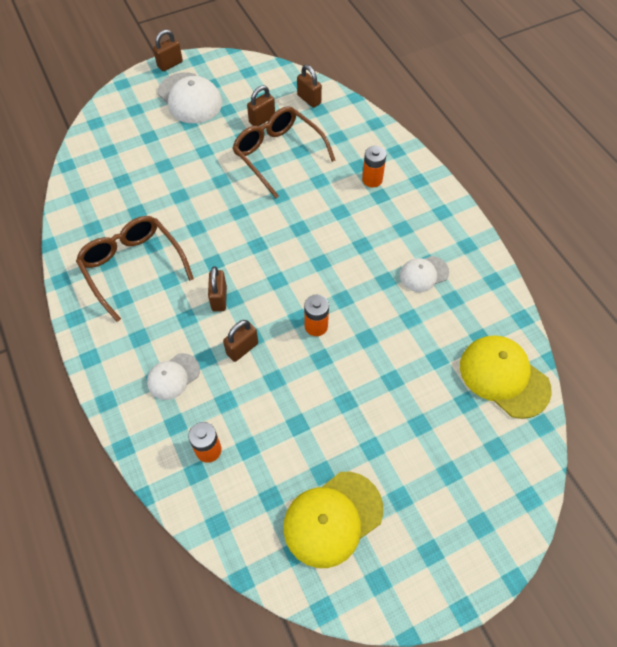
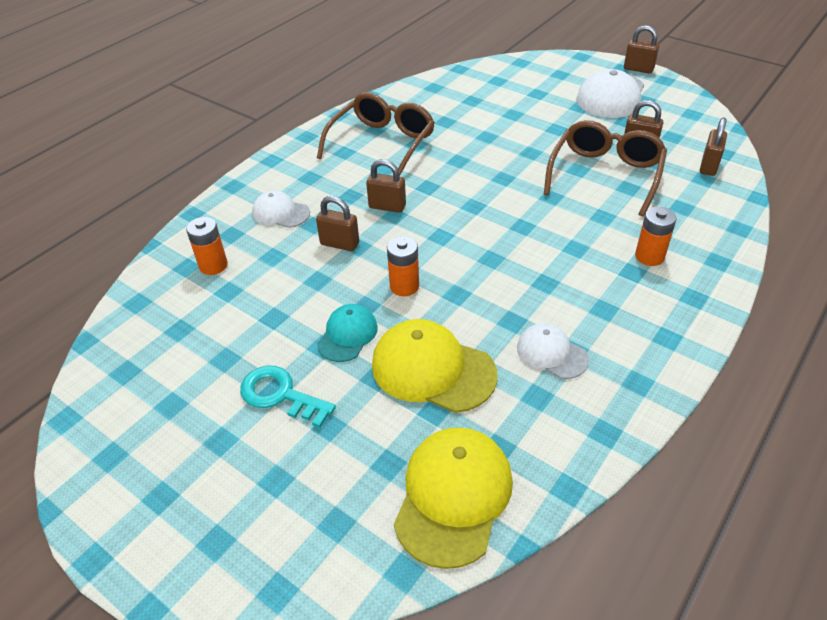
camera: 65 degrees right, 15 degrees down
(219, 298) = (387, 206): brown padlock -> brown padlock turned 45 degrees clockwise
(332, 518) = (172, 387): yellow cap -> yellow cap (433, 369)
(344, 381) = (347, 335): none -> turquoise cap
(378, 445) = (280, 395): none -> turquoise key

